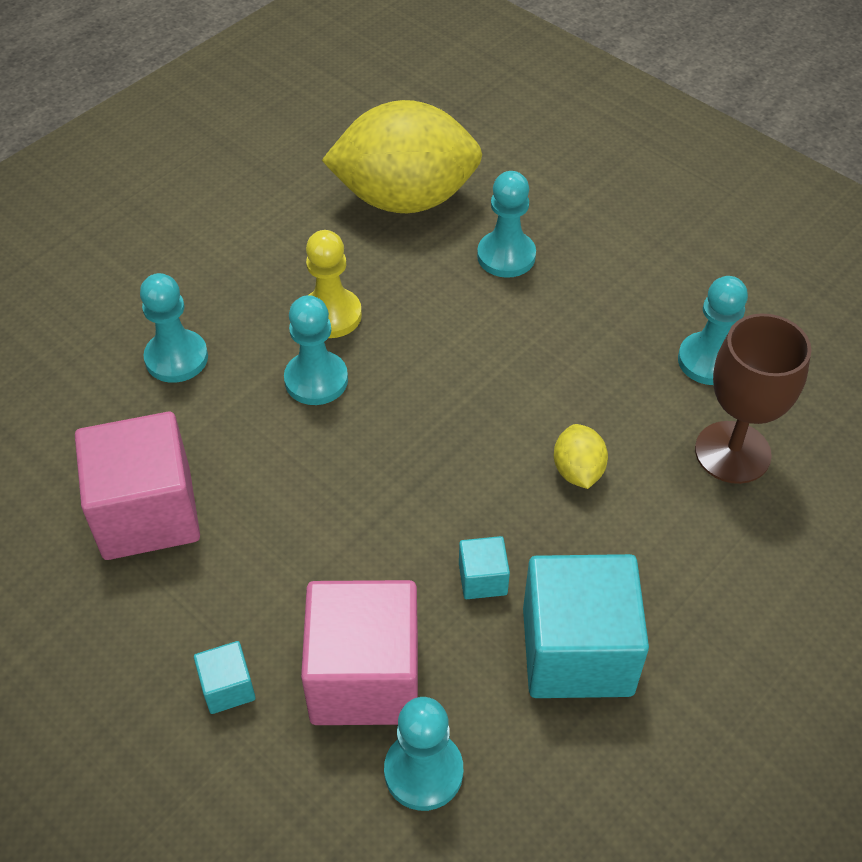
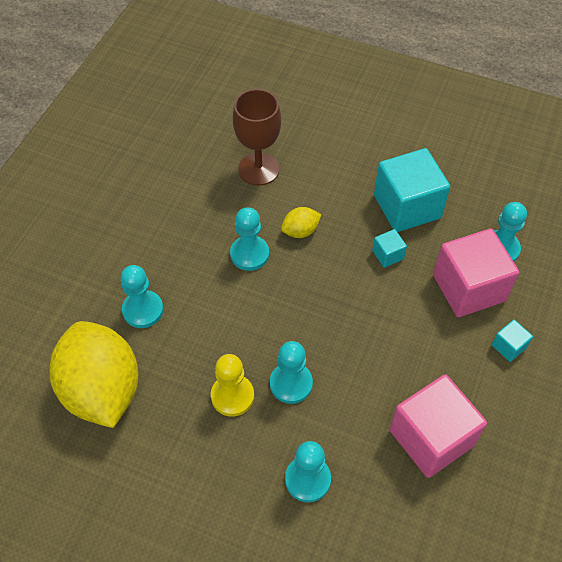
camera: 110 degrees left, 5 degrees up
(709, 360) = (197, 190): turquoise pawn -> turquoise pawn (249, 254)

